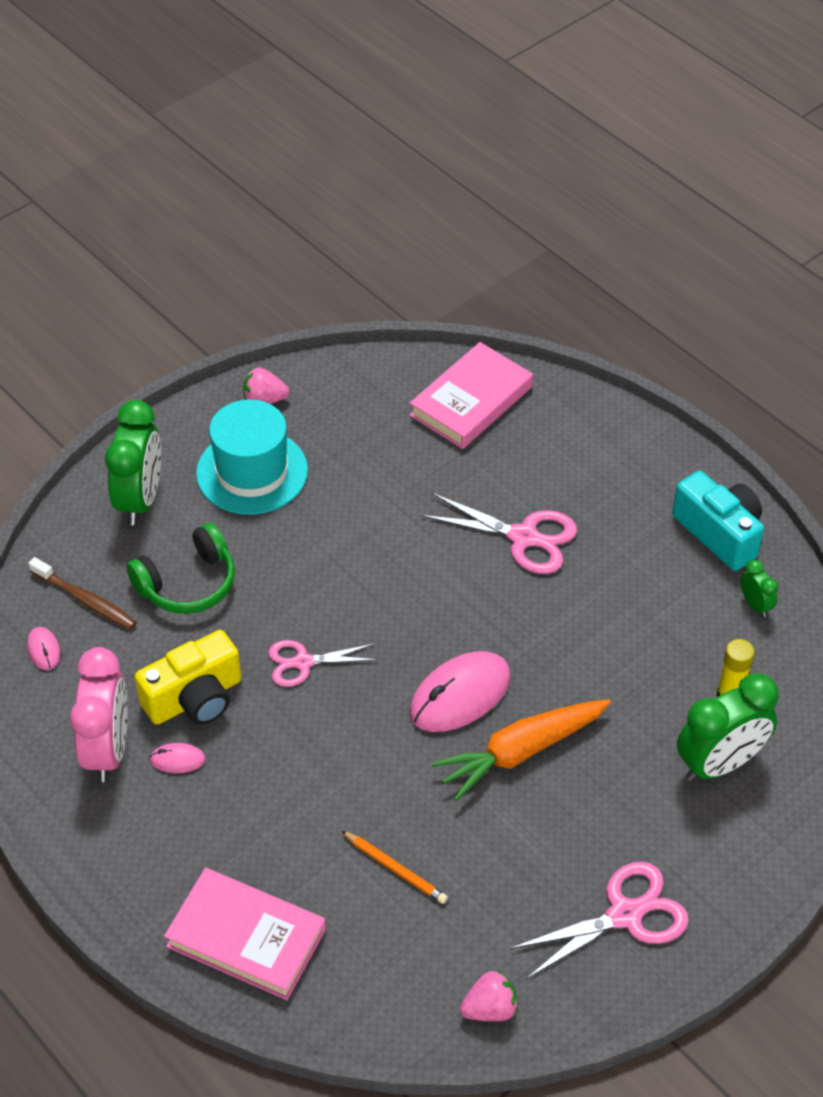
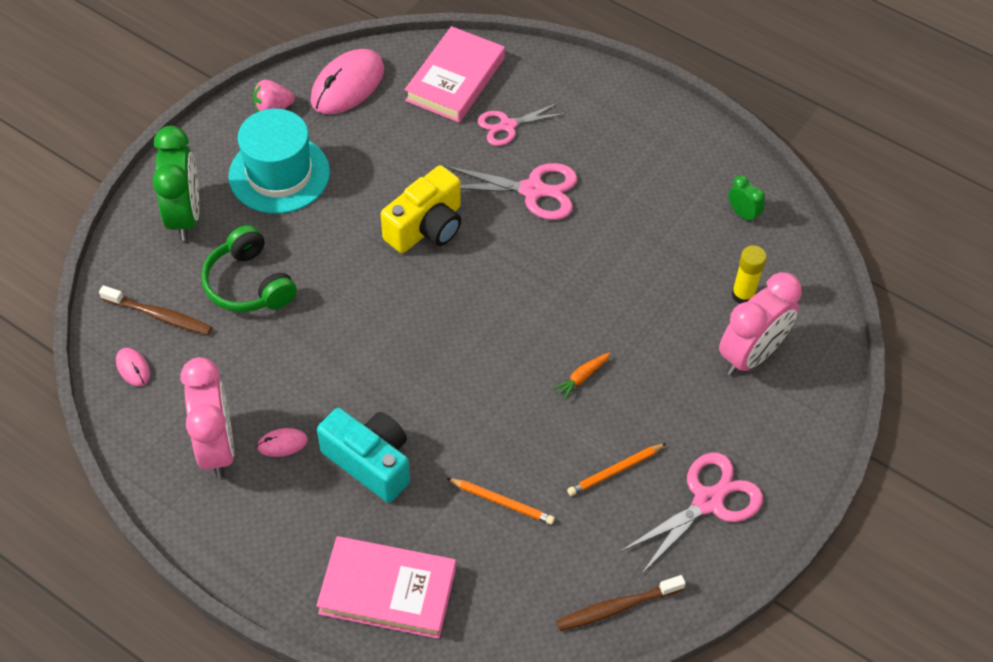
camera: 15 degrees left, 5 degrees up
(188, 583) = (249, 284): green headphones -> green headphones turned 105 degrees clockwise
(195, 698) = (283, 385): yellow camera -> yellow camera (426, 227)
(303, 662) = (371, 335): pink scissors -> pink scissors (507, 126)
(460, 695) = (516, 338): pink mouse -> pink mouse (347, 85)
(490, 1008) = (616, 607): pink strawberry -> brown toothbrush
(521, 752) = (582, 377): orange carrot -> orange carrot, size x0.42
(529, 861) = (615, 471): none -> orange pencil
(719, 533) = (696, 158): turquoise camera -> turquoise camera (370, 462)
(719, 763) = (750, 355): green clock -> pink clock

